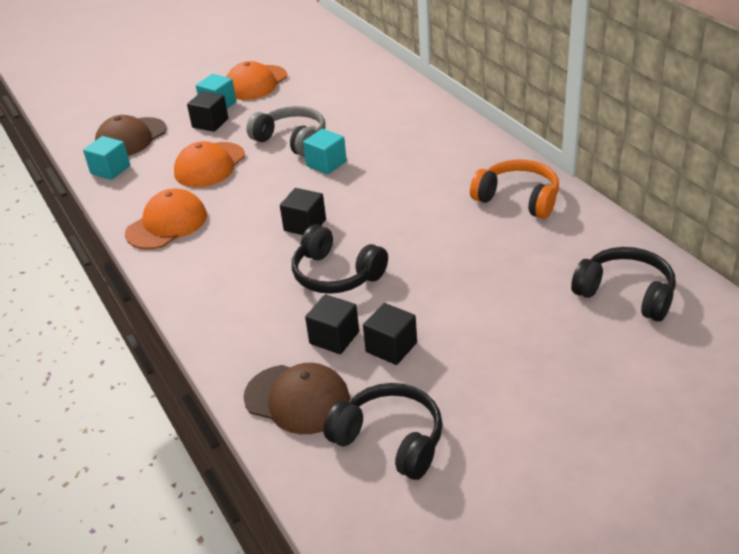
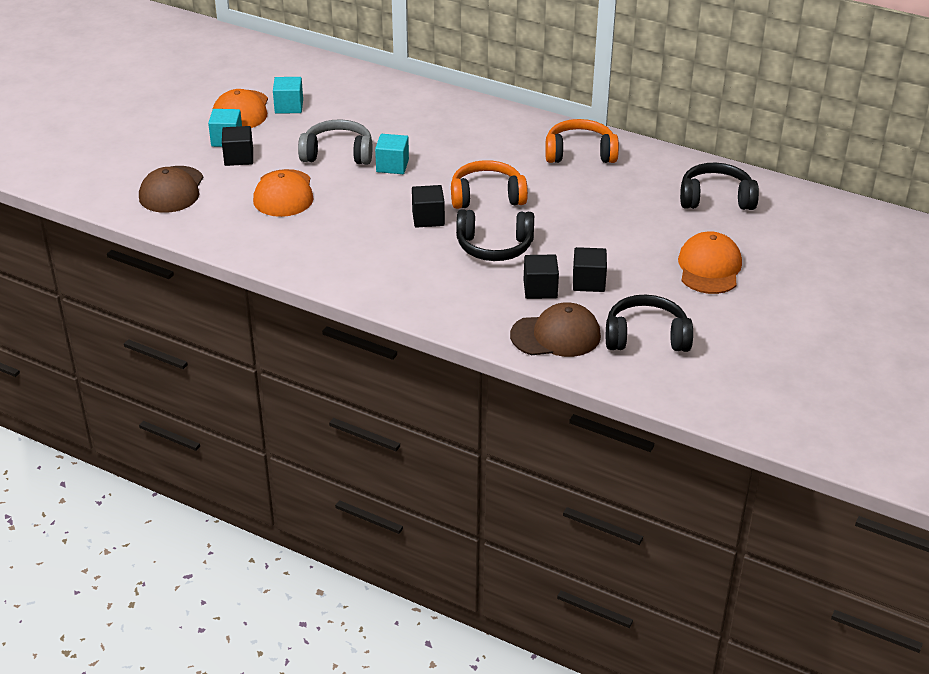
camera: 35 degrees left, 0 degrees up
(110, 170) = (187, 222): turquoise cube -> turquoise cube (289, 106)
(167, 224) = (303, 251): orange cap -> orange cap (709, 268)
(381, 219) = (487, 196): none -> orange headphones

